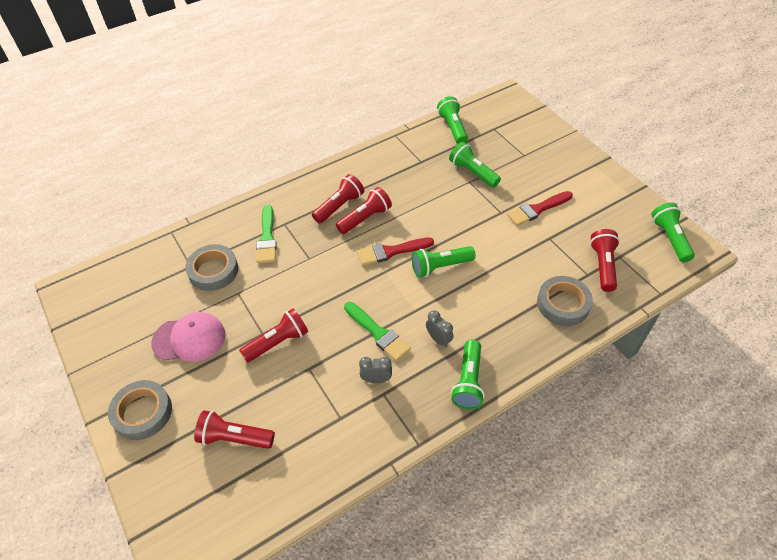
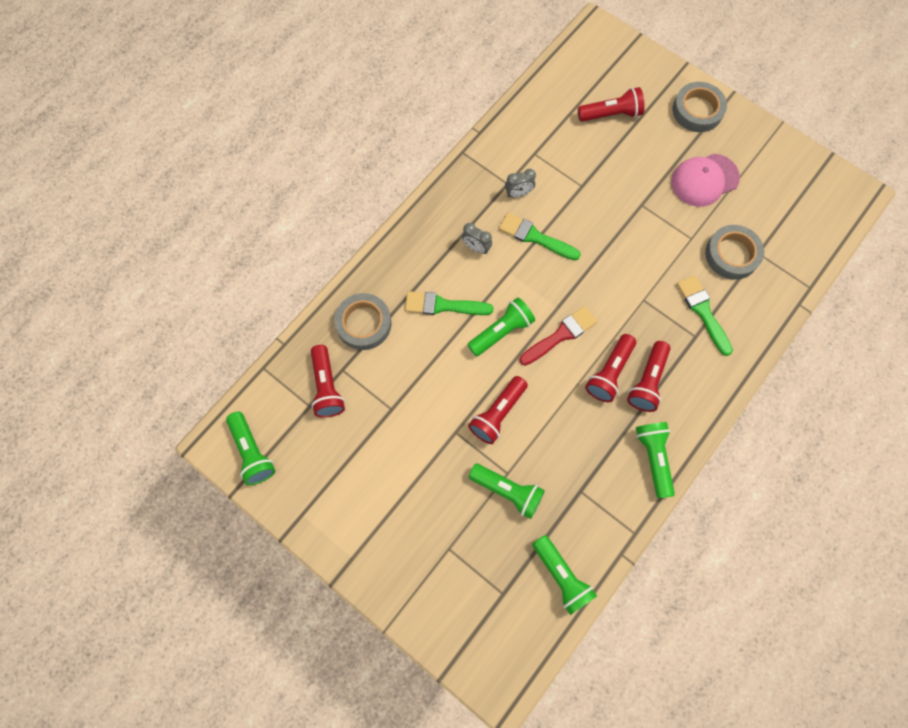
camera: 160 degrees right, 20 degrees up
(278, 342) = (622, 200): red flashlight -> red flashlight (497, 413)
(468, 381) = (437, 215): green flashlight -> green flashlight (653, 458)
(485, 299) = (443, 305): none -> green brush
(537, 209) = (413, 450): red brush -> none

